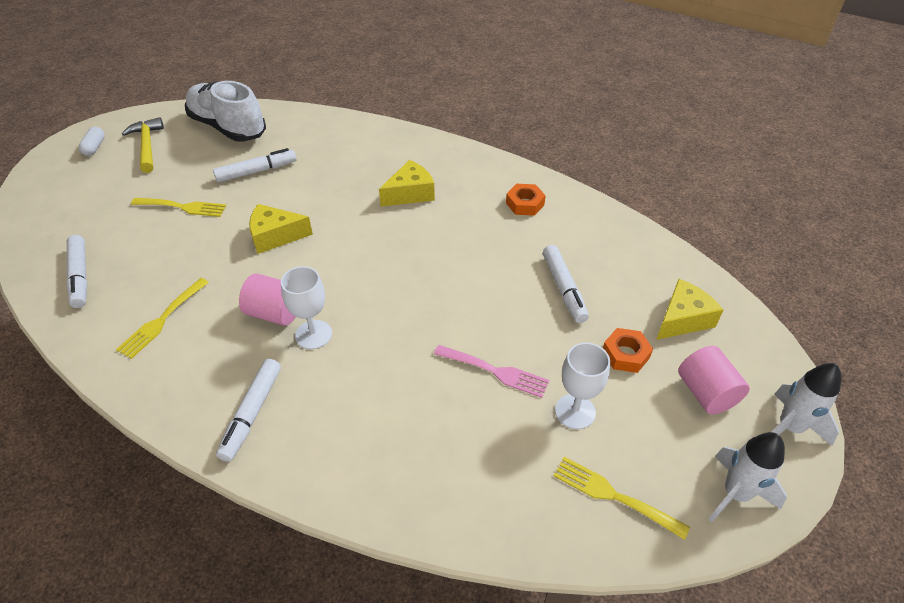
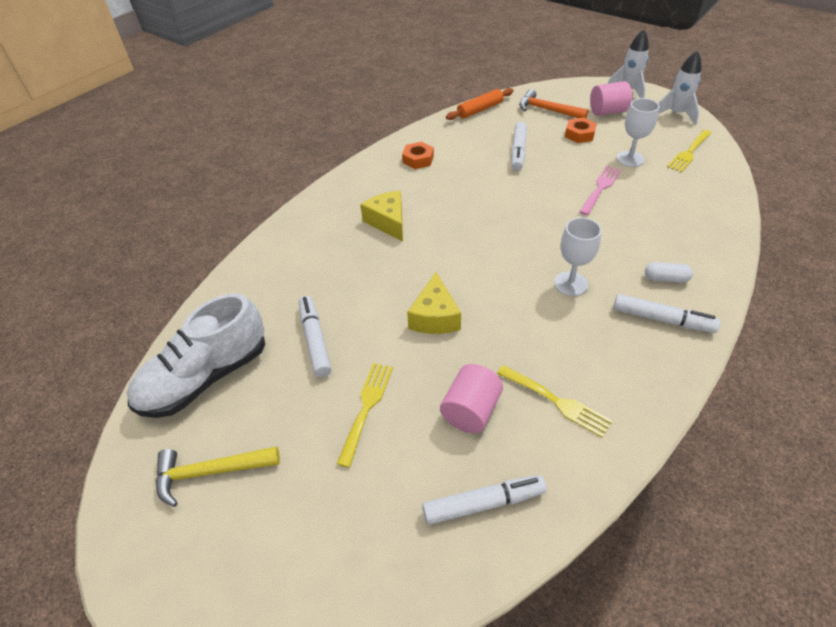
camera: 80 degrees left, 0 degrees up
(94, 147) = (183, 552): white capsule -> white capsule (665, 279)
(275, 313) = (545, 311): pink cylinder -> pink cylinder (471, 411)
(563, 288) = (518, 151): white marker -> white marker turned 105 degrees clockwise
(655, 249) = (480, 110): none -> orange rolling pin
(682, 319) = (547, 110): yellow cheese -> orange hammer

